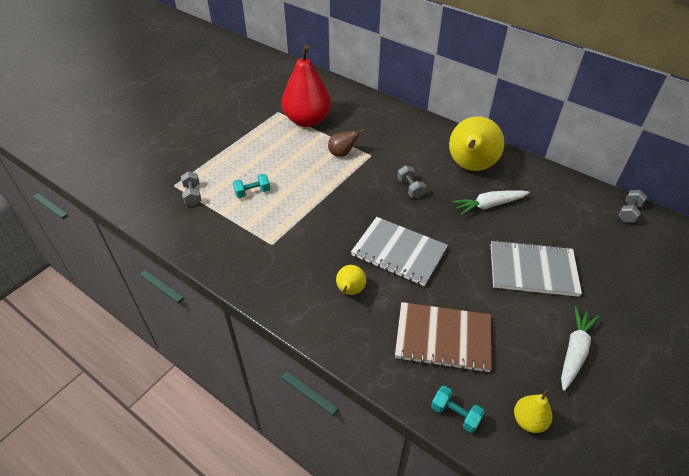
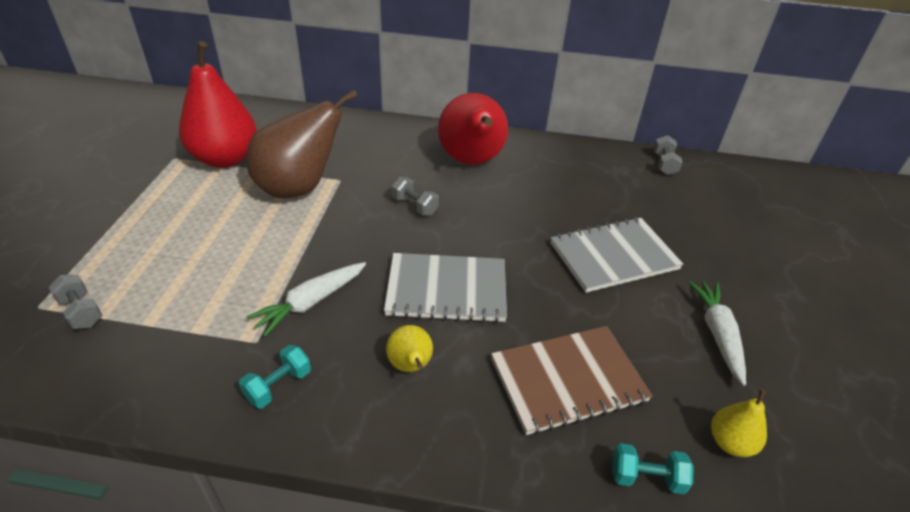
camera: 30 degrees left, 5 degrees down
(252, 192) = (187, 277): turquoise dumbbell -> turquoise dumbbell (278, 386)
(342, 153) = (299, 188): brown pear -> brown pear, size x2.16
(470, 167) = (472, 161): yellow pear -> red pear
(489, 205) = (520, 198): white carrot -> white carrot (310, 302)

